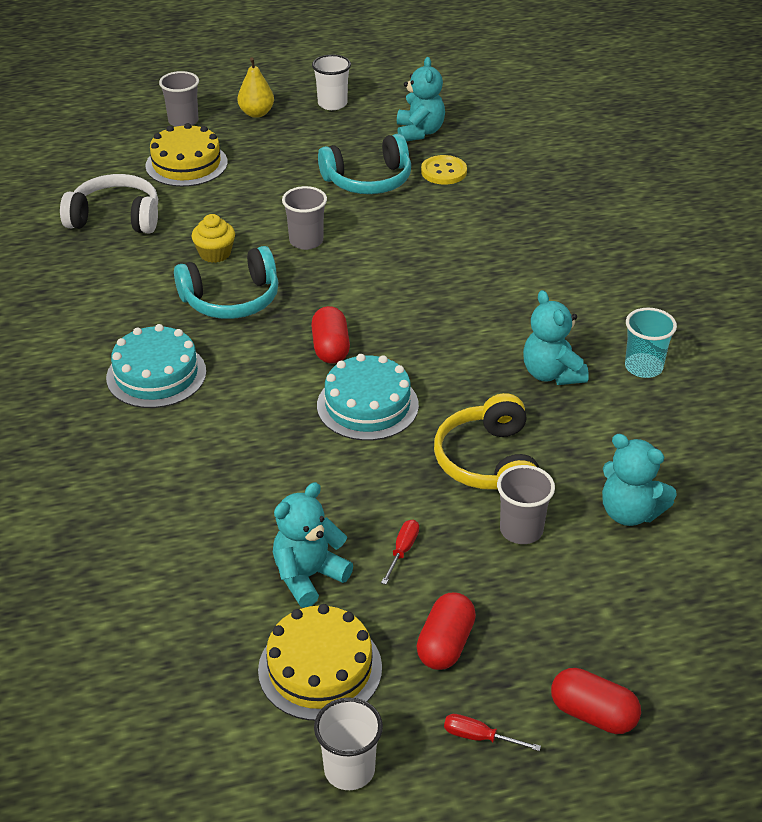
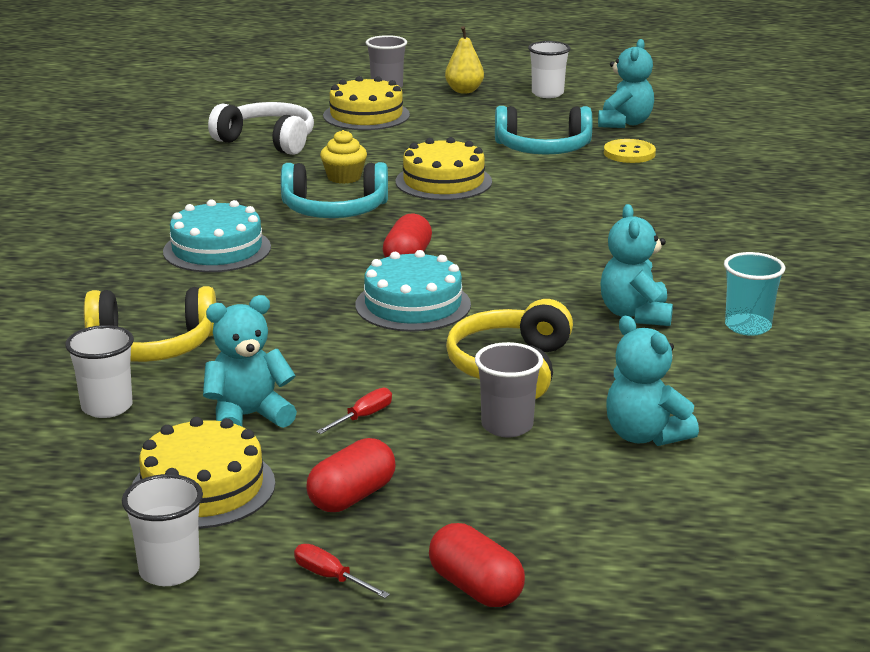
camera: 20 degrees right, 15 degrees down
(173, 513) = (151, 346): none -> yellow headphones
(180, 598) = (107, 407): none -> white cup
(306, 241) = (443, 181): grey cup -> yellow cake

